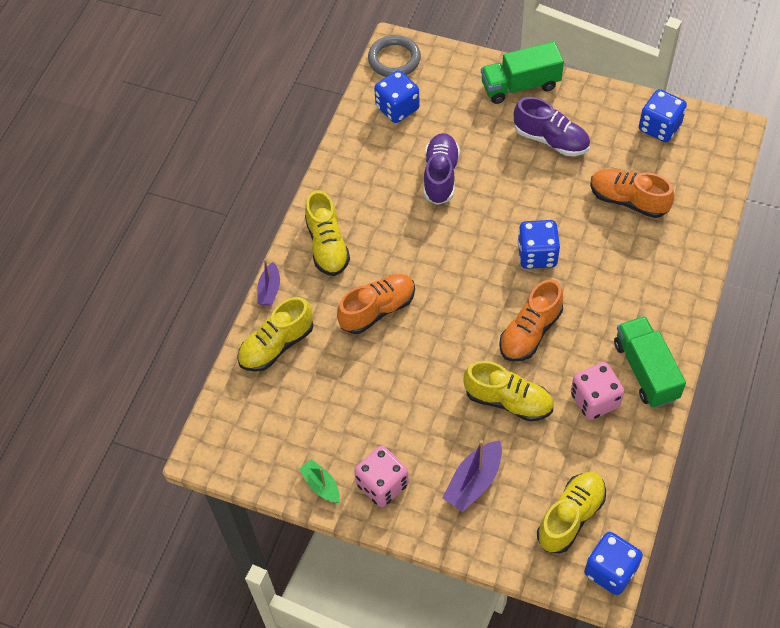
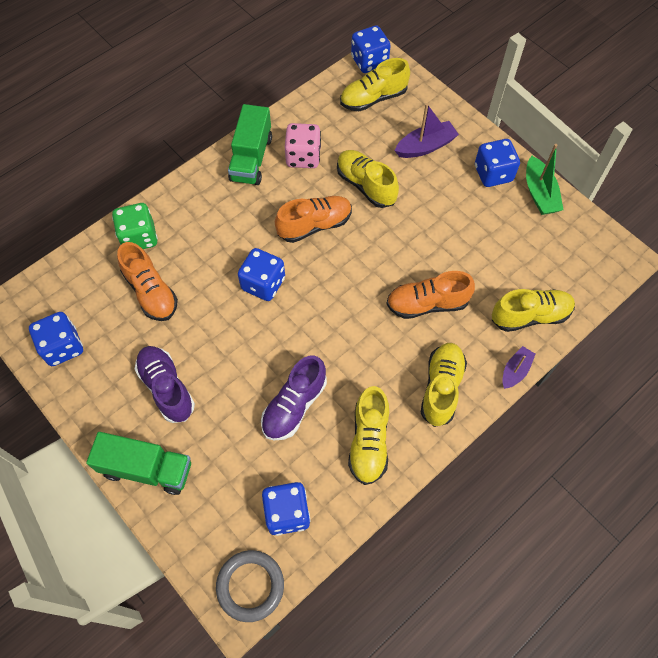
camera: 155 degrees left, 5 degrees up
(321, 485) = (539, 193): green boat -> green boat, size x1.53
(365, 179) = (369, 441): none -> yellow shoe
(382, 484) = (493, 174): pink dice -> blue dice
(681, 239) = (139, 237): none -> green dice

